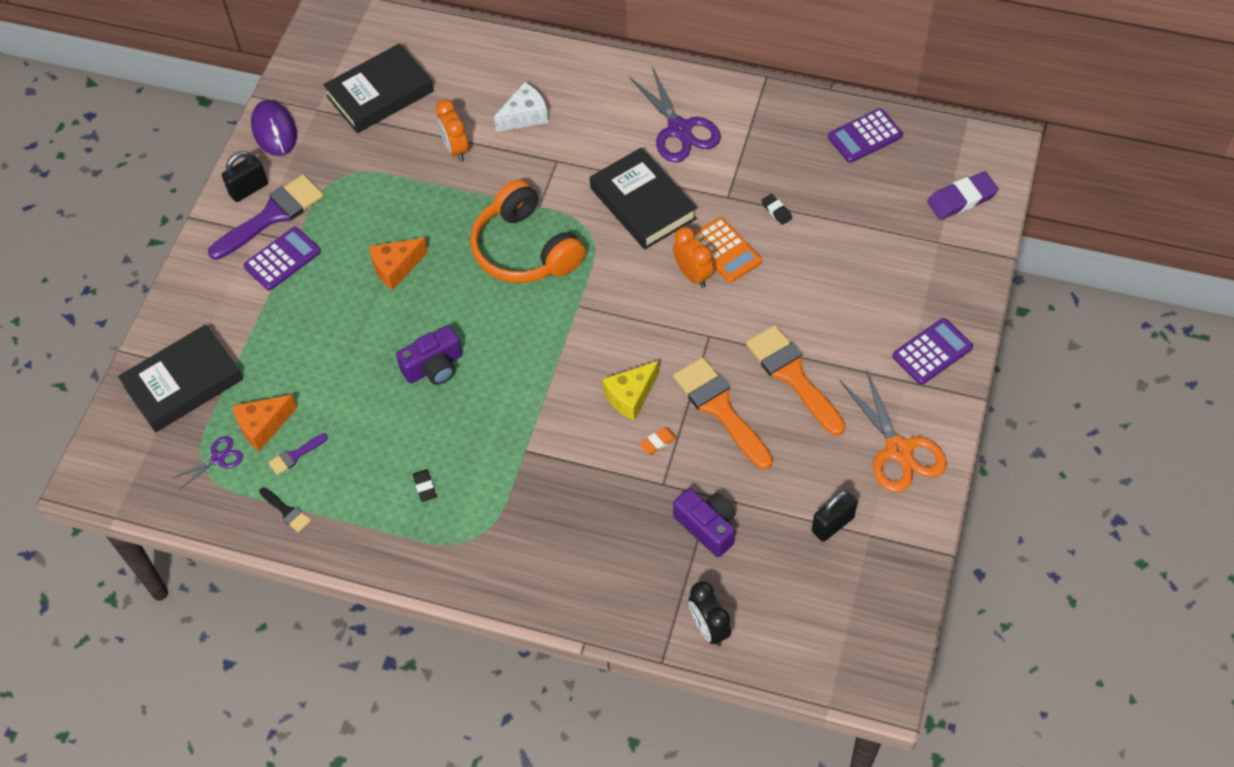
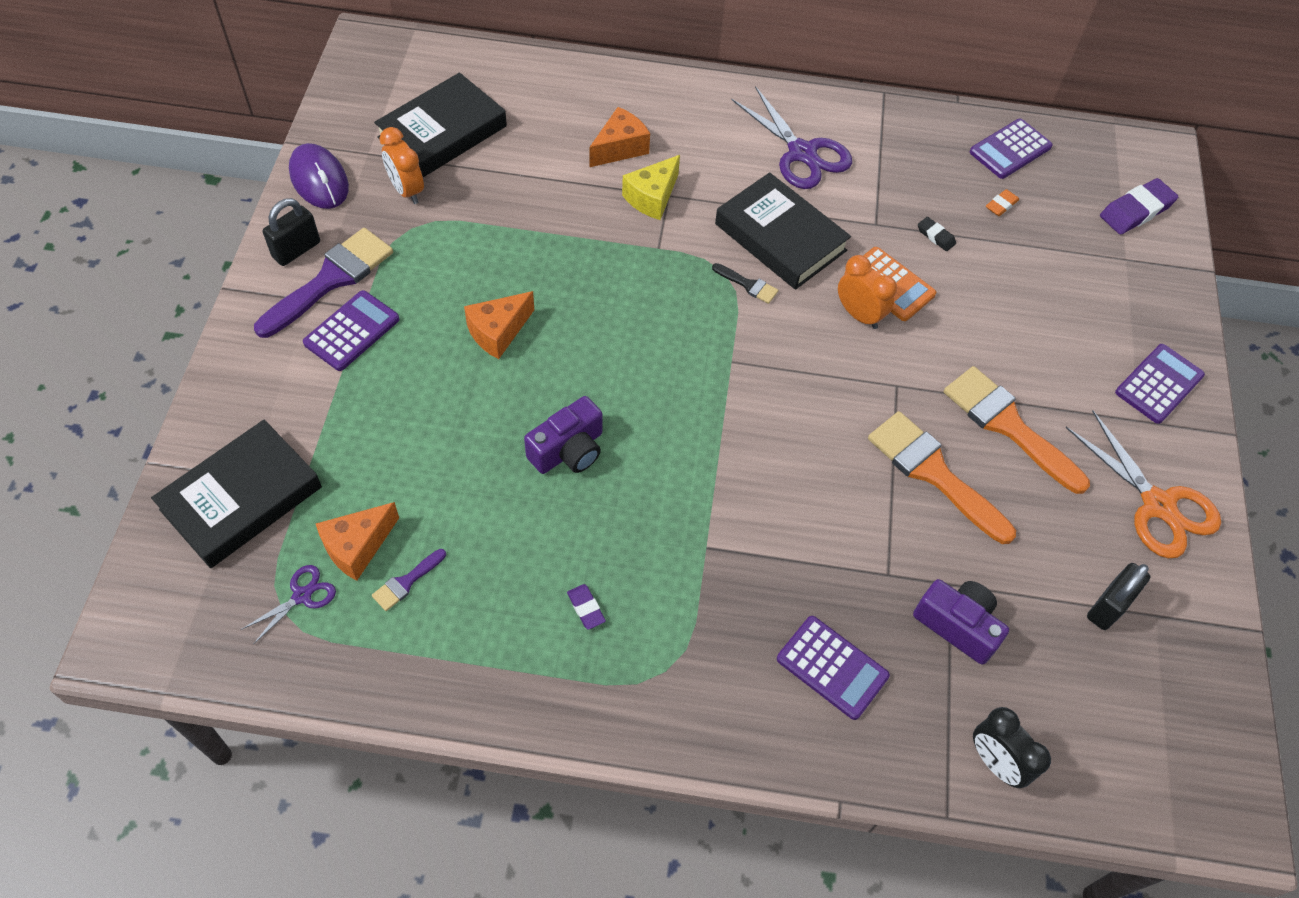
camera: 15 degrees left, 0 degrees up
(286, 511) = (406, 660): black brush -> black brush (748, 285)
(424, 487) = (586, 608): black eraser -> purple eraser
(455, 149) = (545, 188): orange clock -> orange clock (407, 190)
(525, 116) = (620, 148): white cheese -> orange cheese
(525, 249) = (652, 299): orange headphones -> none
(601, 548) = (832, 667): none -> purple calculator
(630, 396) = (821, 467): yellow cheese -> yellow cheese (652, 197)
(658, 442) = (869, 521): orange eraser -> orange eraser (1001, 205)

